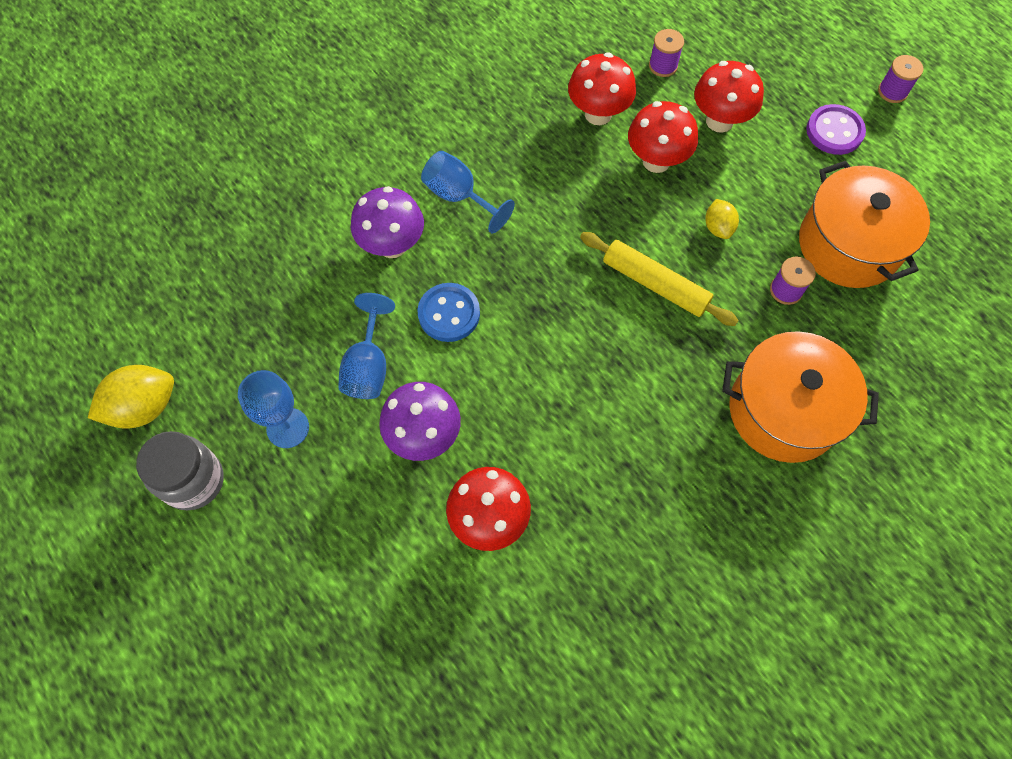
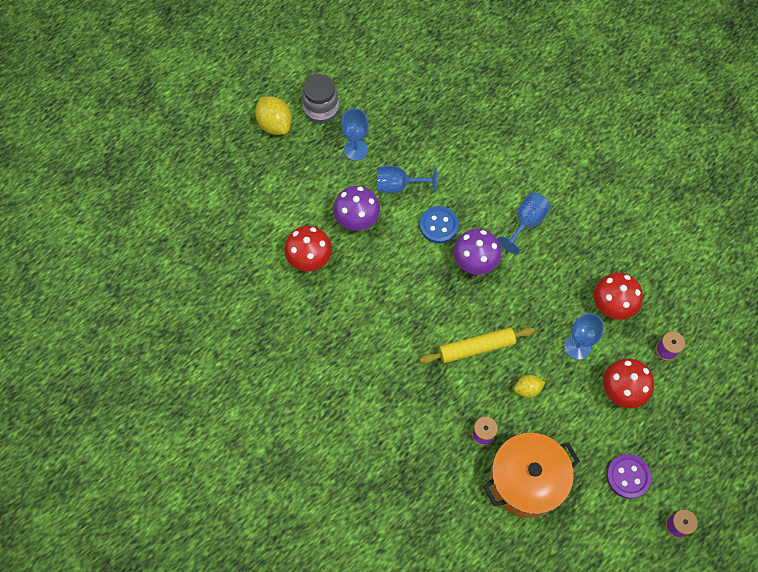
camera: 85 degrees right, 0 degrees up
(144, 407) = (361, 78): yellow lemon -> yellow lemon (275, 124)
(392, 245) = (483, 188): purple mushroom -> purple mushroom (474, 263)
(655, 284) = (476, 348): yellow rolling pin -> yellow rolling pin turned 45 degrees clockwise
(656, 161) = (577, 347): red mushroom -> blue goblet
(783, 410) = (392, 429): orange pot -> none

